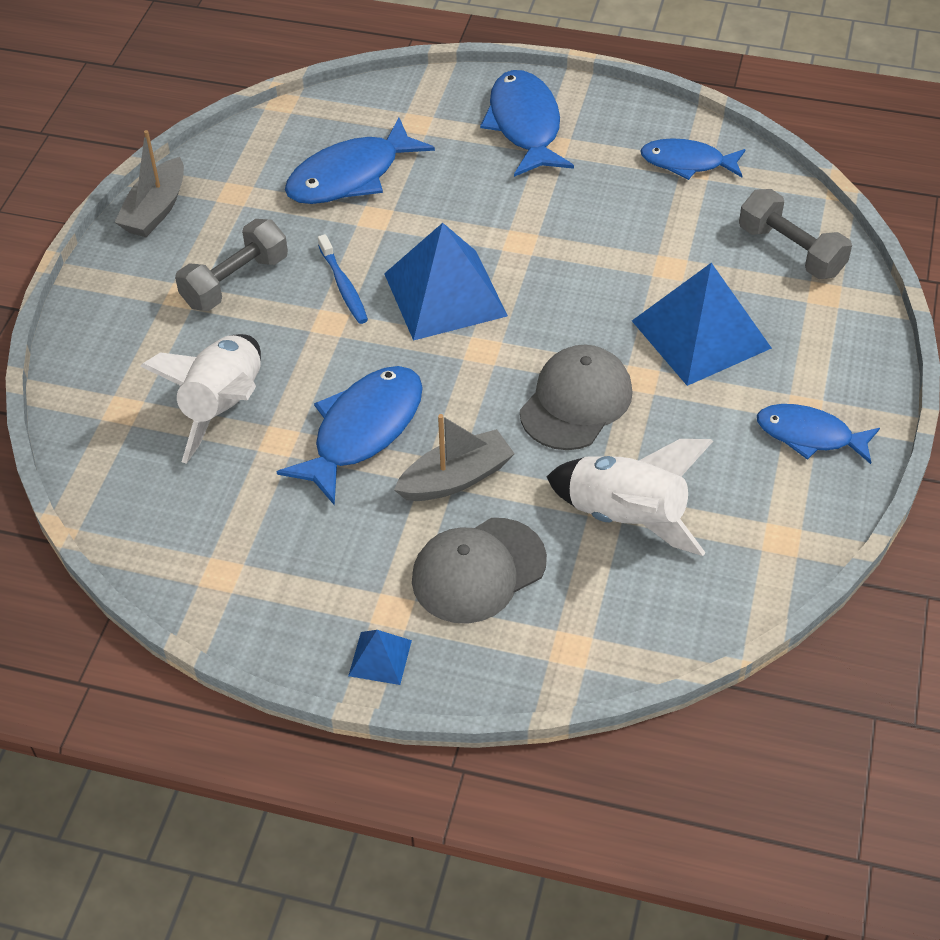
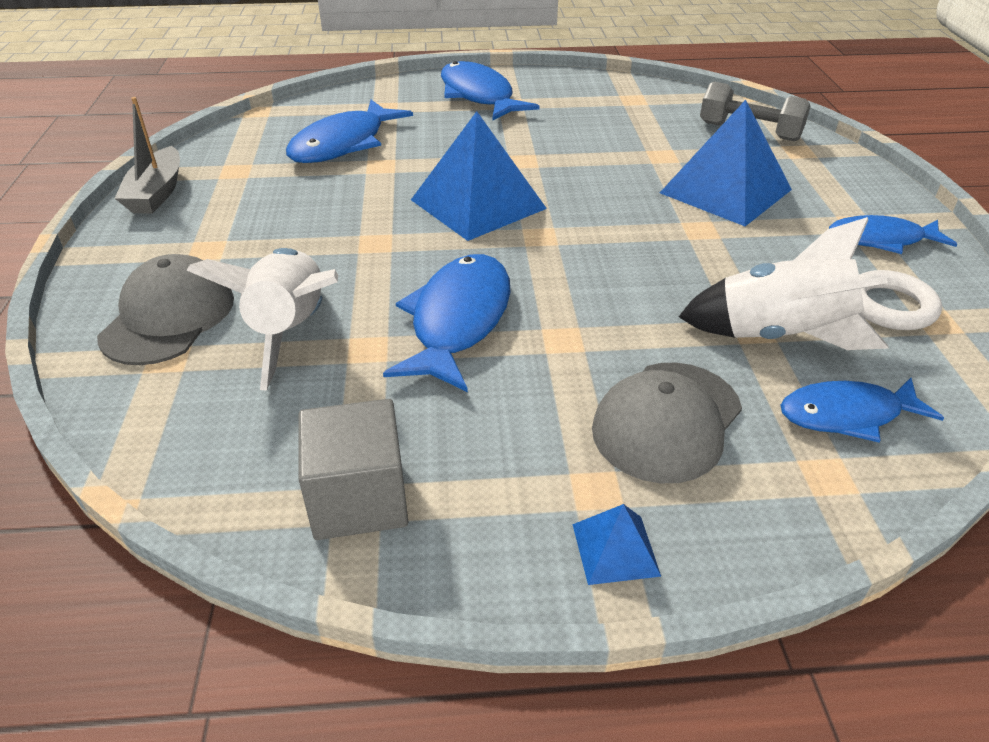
camera: 20 degrees left, 10 degrees down
(223, 571) = (359, 498): none -> grey cube
(235, 282) = (261, 229): grey dumbbell -> none
(343, 286) = (375, 214): blue toothbrush -> none
(456, 478) = (583, 341): grey boat -> none
(576, 401) = (656, 256): grey cap -> grey cap (168, 317)
(687, 163) = (624, 97): blue fish -> blue fish (847, 415)
(751, 513) = (890, 306): none -> white ring

